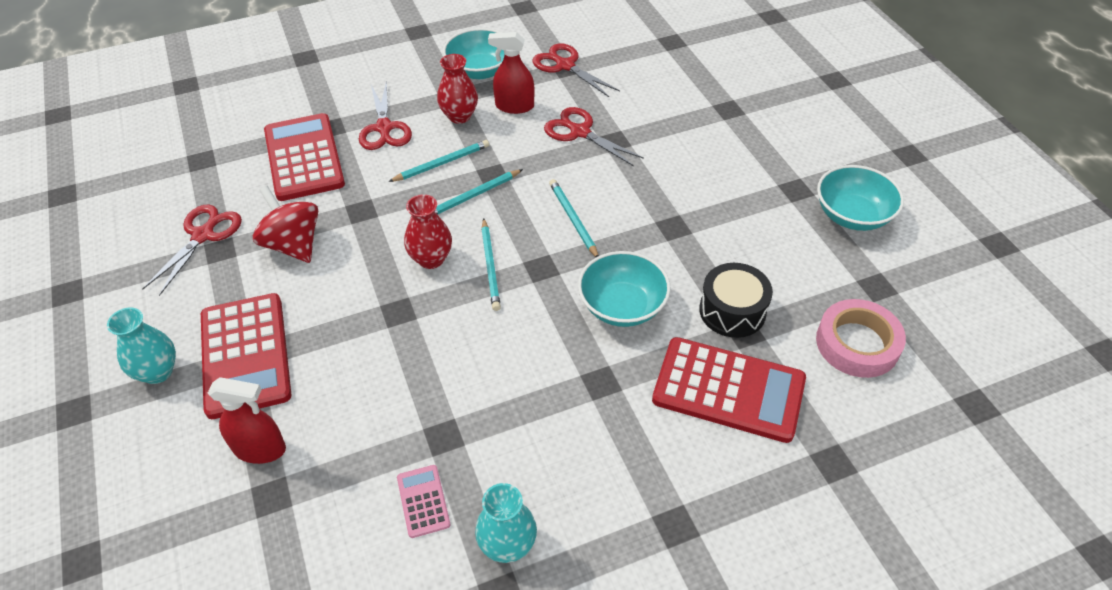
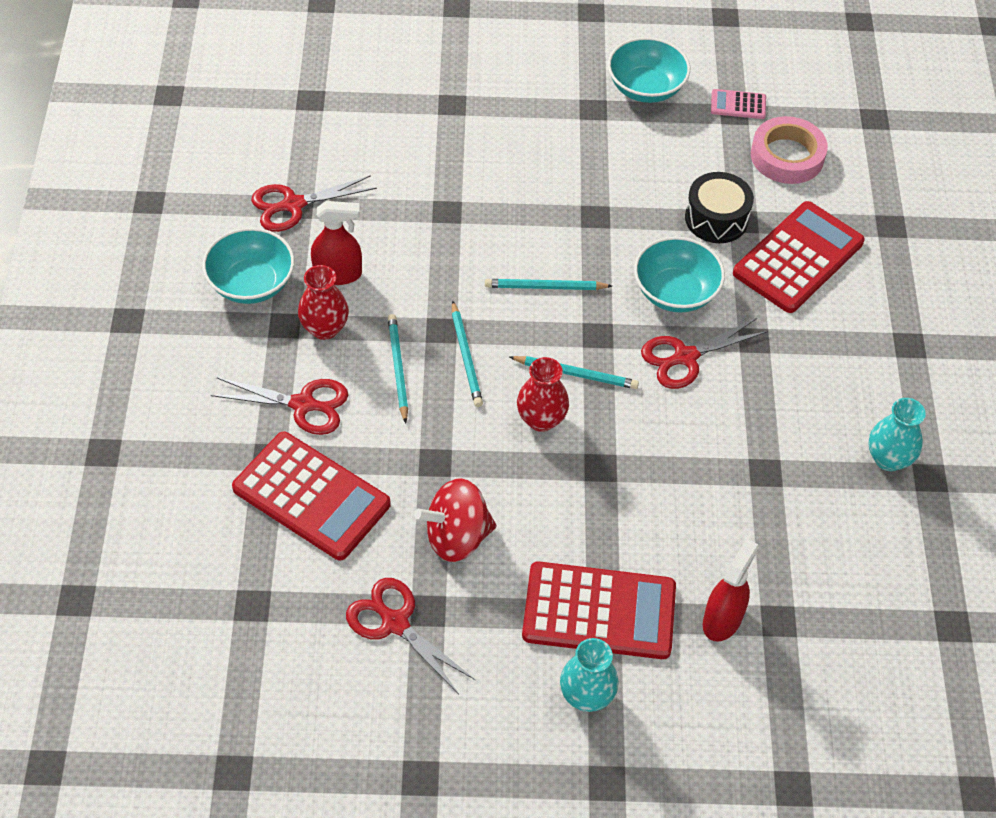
camera: 70 degrees left, 5 degrees up
(304, 158) = (311, 496): red calculator -> red calculator turned 150 degrees counterclockwise
(423, 501) = (826, 505): pink calculator -> pink calculator (738, 105)
(514, 106) = (338, 274): red spray bottle -> red spray bottle turned 120 degrees counterclockwise
(580, 132) = (416, 234): red scissors -> red scissors (685, 357)

